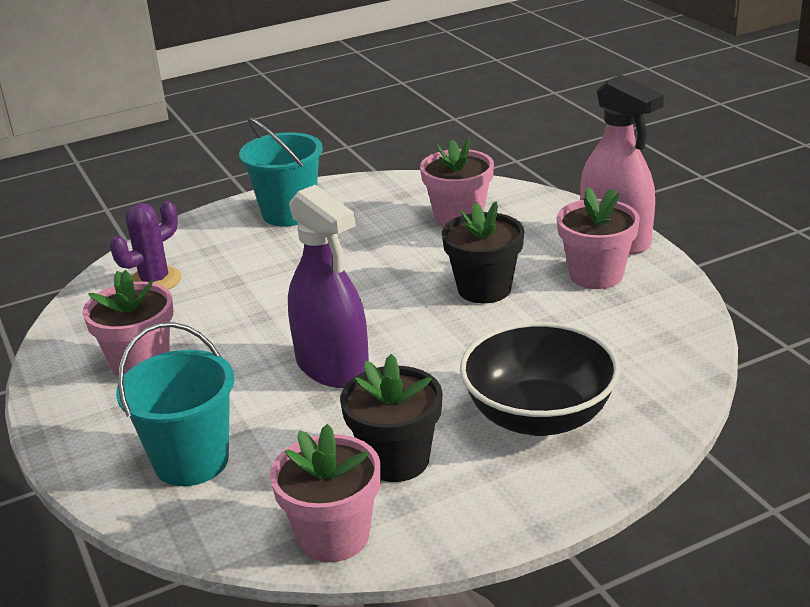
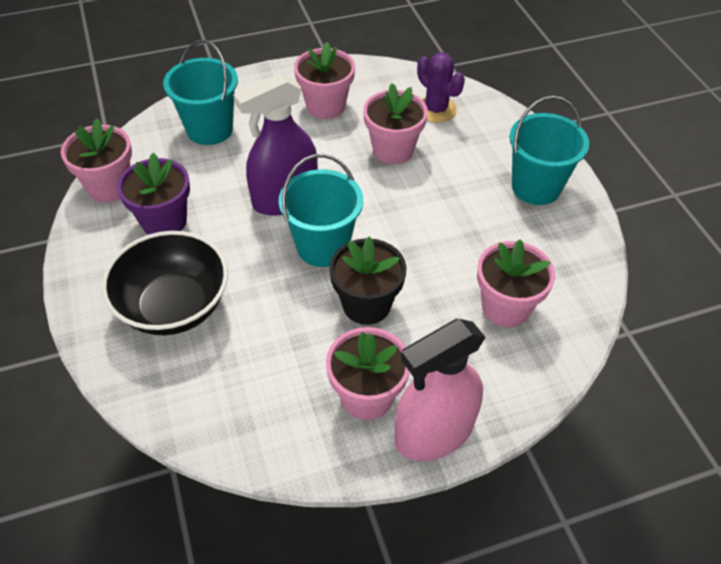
camera: 95 degrees right, 20 degrees up
(233, 302) = (393, 150): none -> pink flower pot
(396, 460) = (164, 221): black flower pot -> purple flower pot
(408, 327) = (323, 246): none -> turquoise bucket

